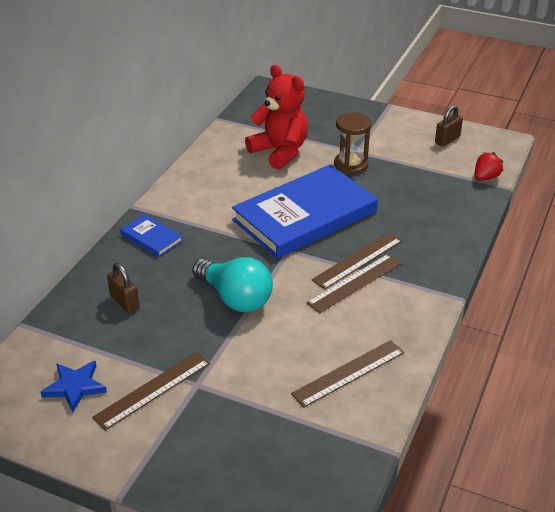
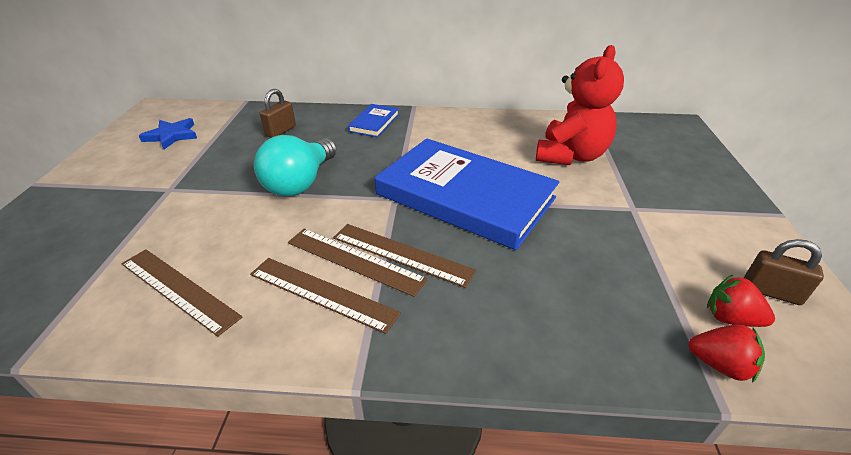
camera: 70 degrees right, 0 degrees up
(153, 390) = (164, 169): brown ruler -> brown ruler (322, 293)
(351, 165) = (598, 209): brown hourglass -> none
(459, 161) = (730, 318): none -> red strawberry

